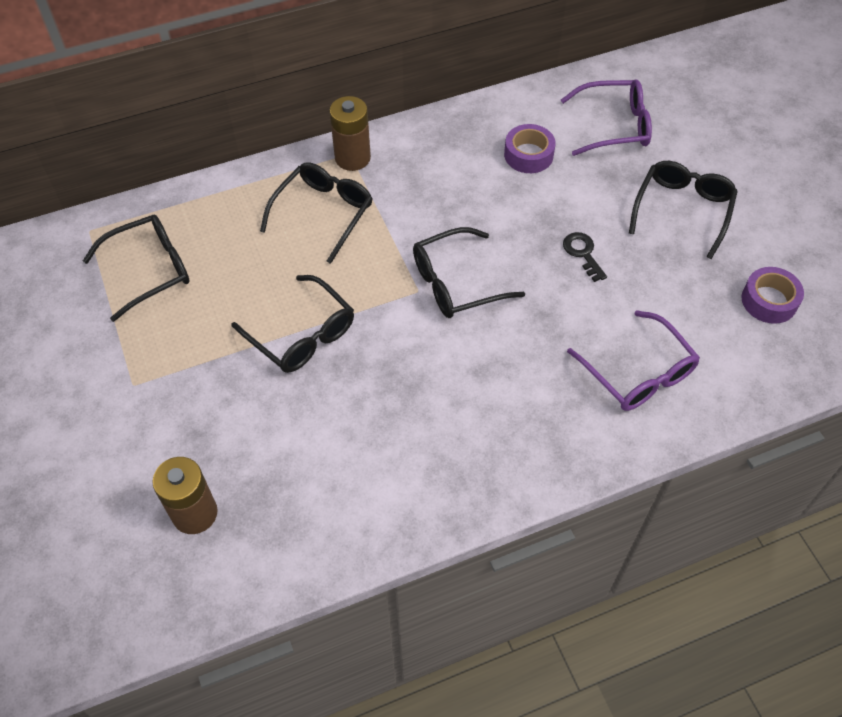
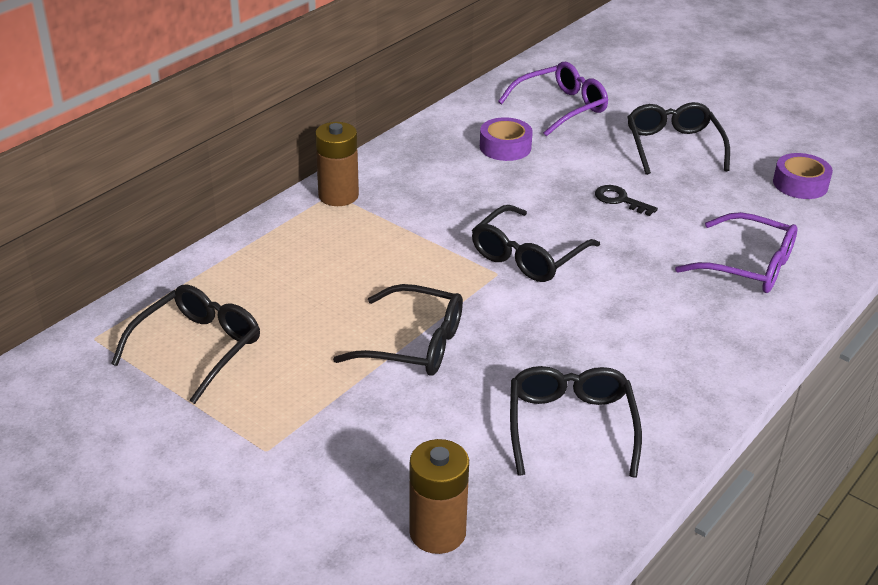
camera: 30 degrees left, 20 degrees down
(323, 213) = (348, 245): black glasses -> black glasses (570, 426)

